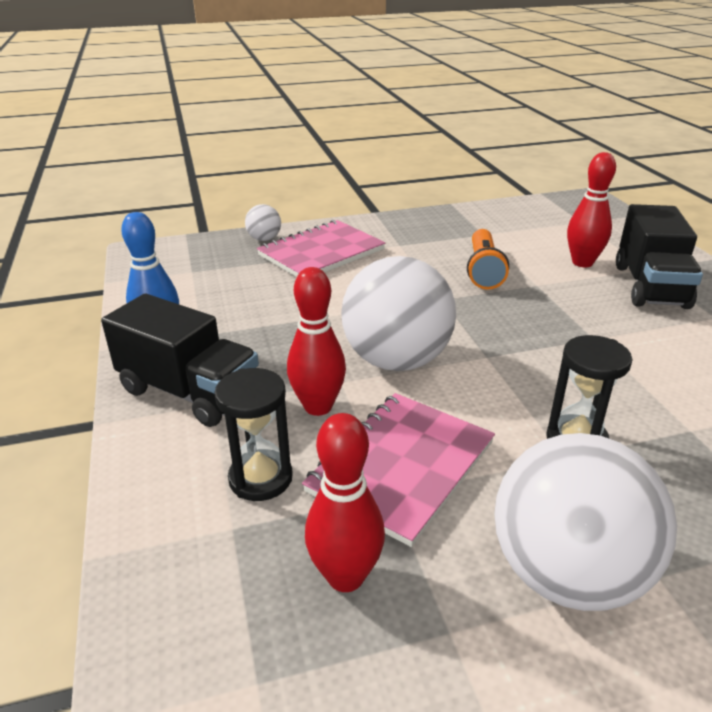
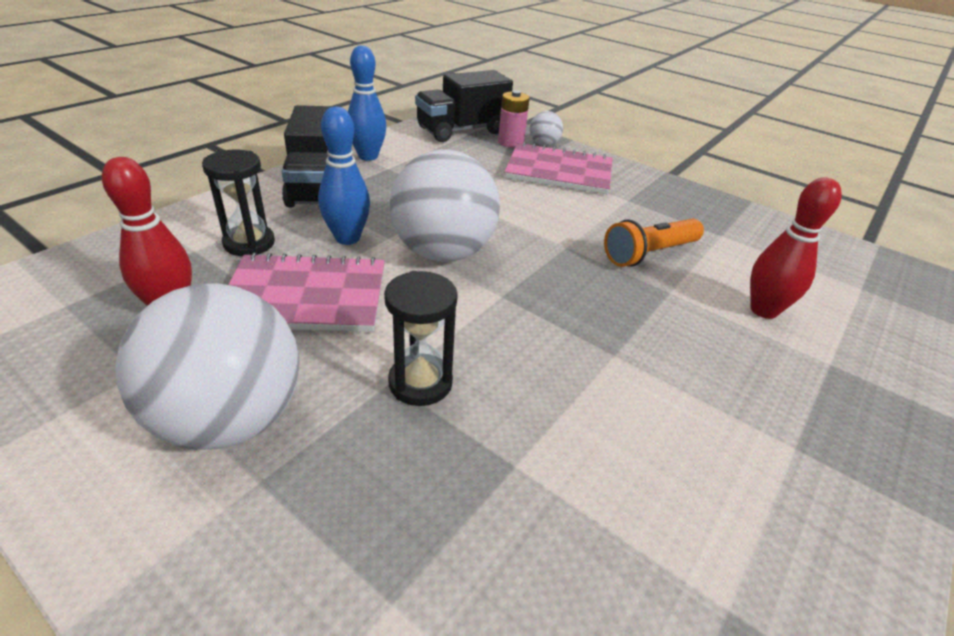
camera: 50 degrees right, 5 degrees up
(239, 252) = (510, 142): none -> pink battery
(318, 406) = (347, 238): red bowling pin -> blue bowling pin
(650, 286) = (788, 373): black truck -> black truck (462, 130)

